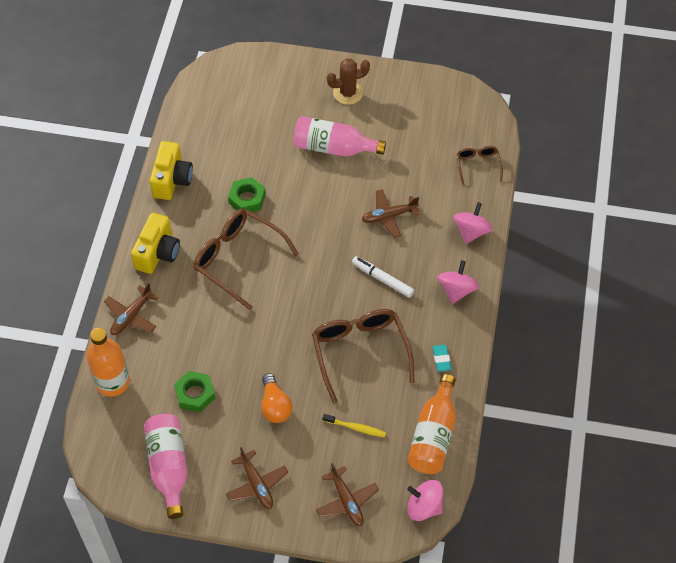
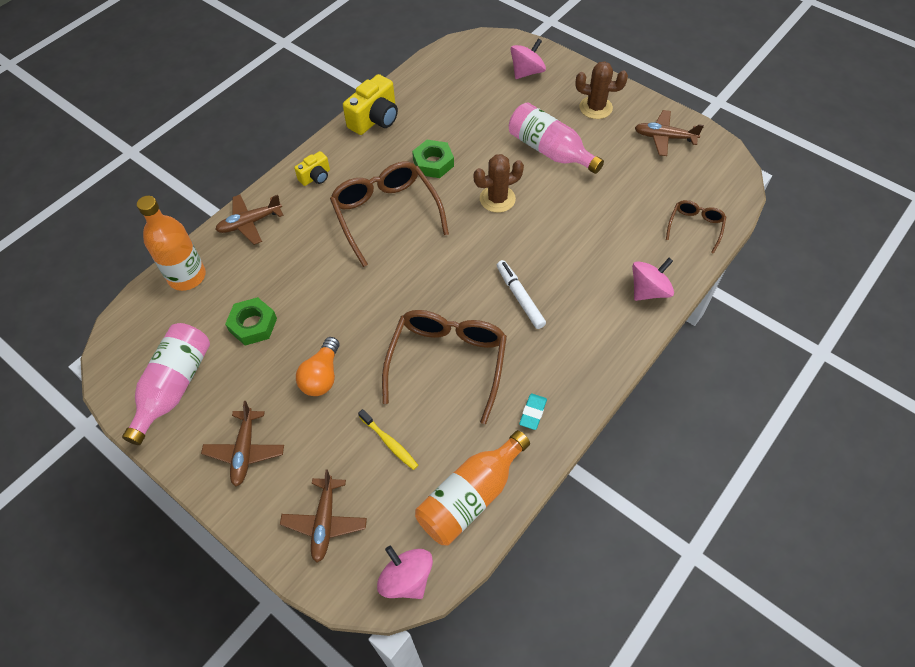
camera: 30 degrees right, 0 degrees up
(158, 253) = (315, 177): yellow camera -> yellow camera, size x0.57
(317, 207) = (497, 199): none -> brown cactus
(389, 216) = (566, 237): brown plane -> brown plane (664, 137)
(456, 290) = (595, 345): pink spinning top -> pink spinning top (527, 72)

